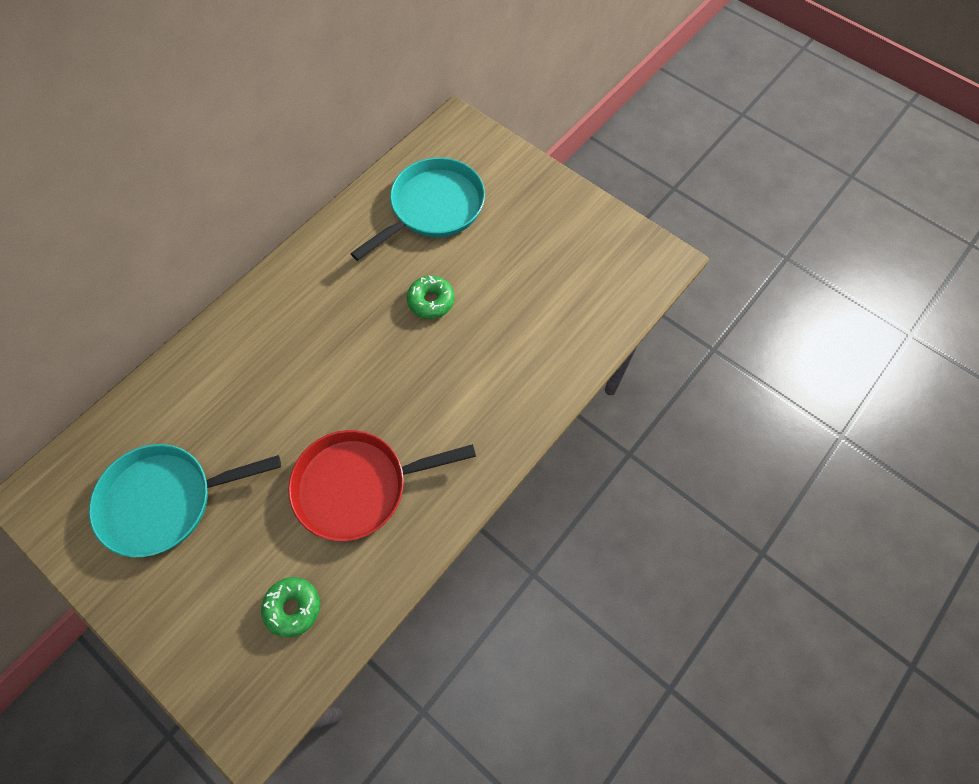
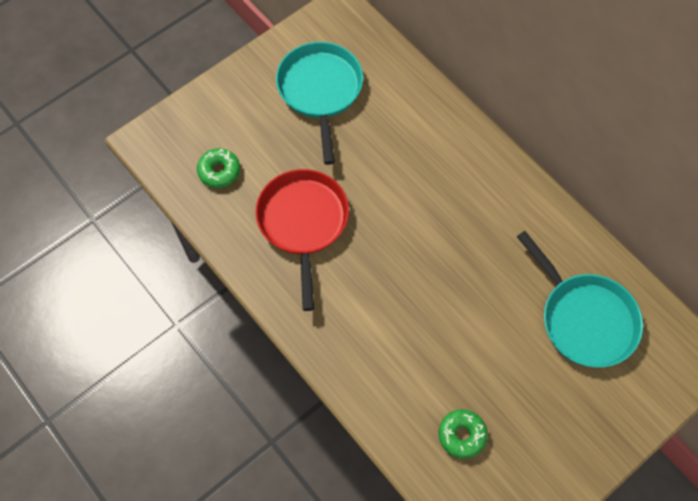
camera: 100 degrees right, 0 degrees up
(431, 301) = (473, 302): green donut -> green donut (462, 435)

